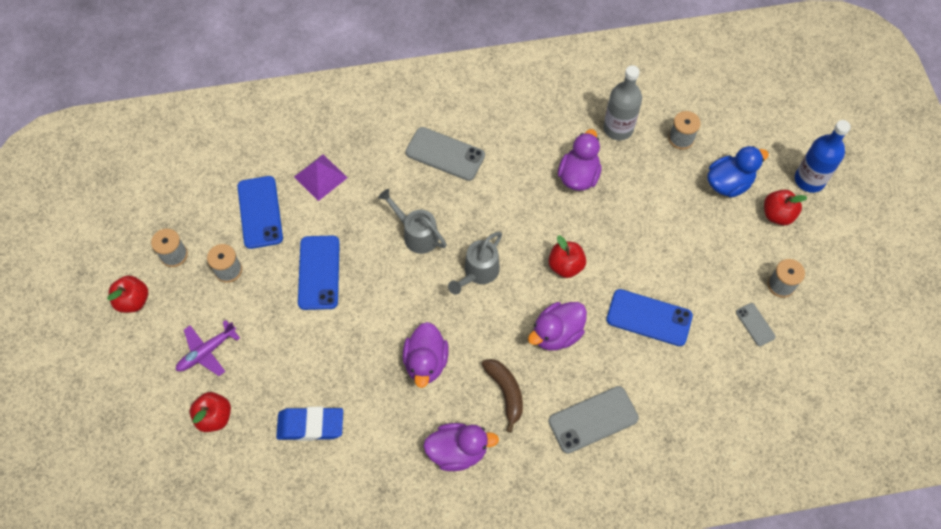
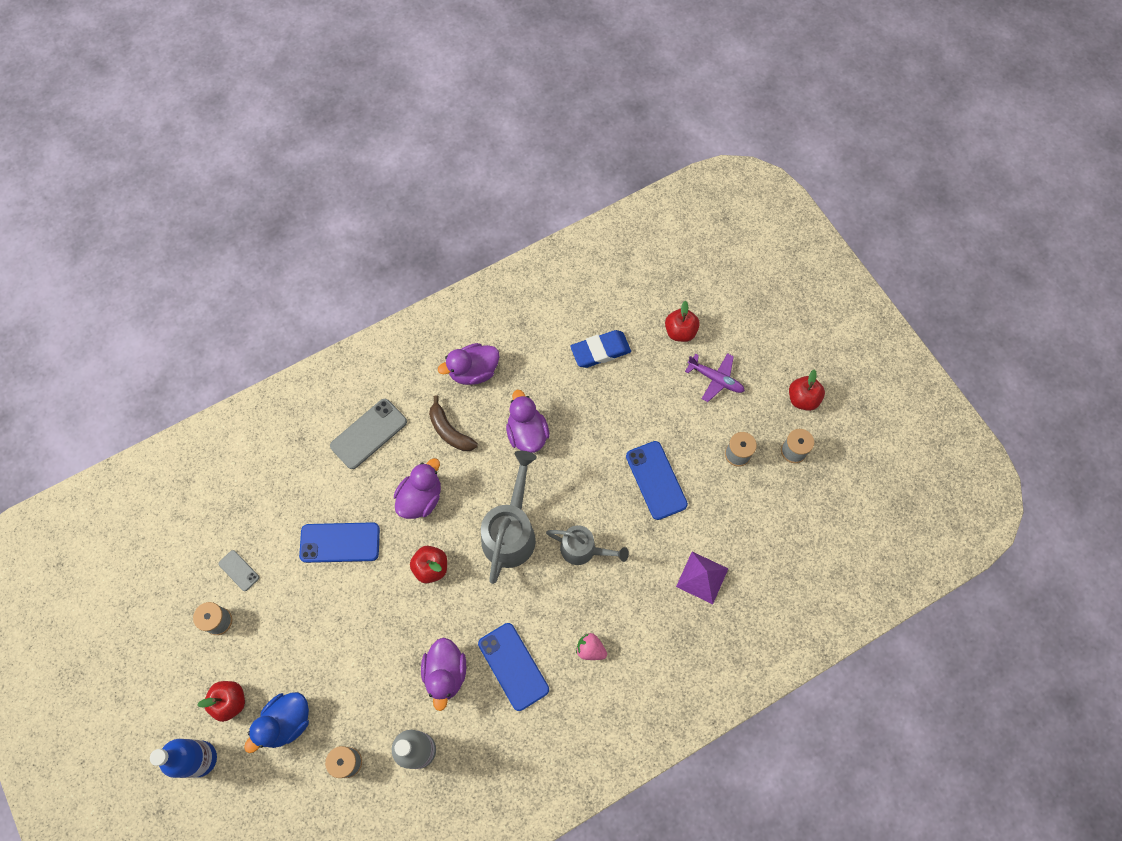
camera: 160 degrees right, 5 degrees up
(207, 351) = (715, 379): purple plane -> purple plane turned 90 degrees clockwise
(260, 212) = (740, 519): blue phone -> blue phone (513, 666)
(445, 154) = (590, 649): grey phone -> pink strawberry
(478, 273) = (511, 531): grey watering can -> grey watering can, size x1.57

